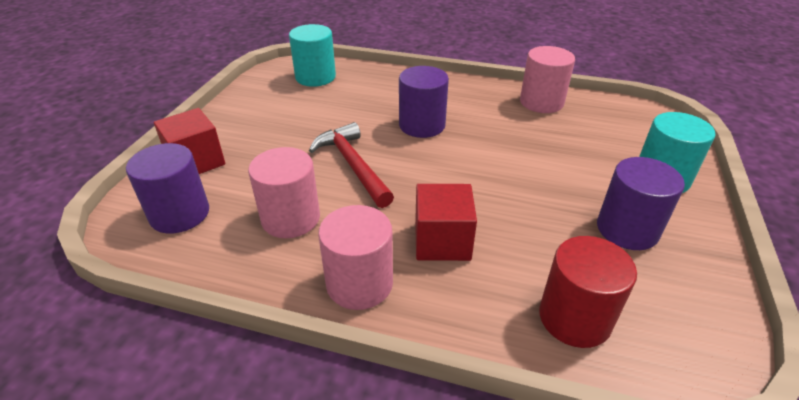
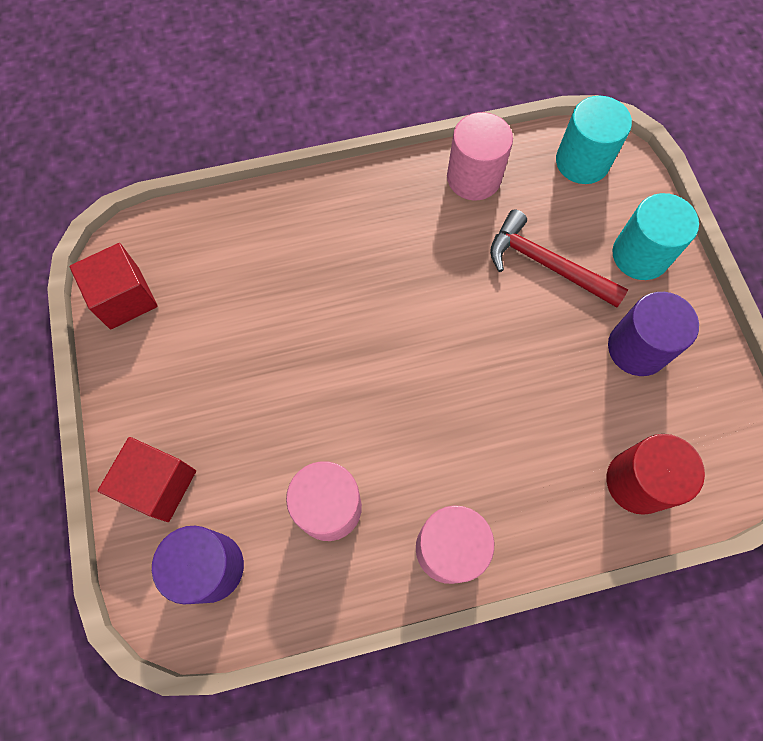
camera: 30 degrees left, 30 degrees up
(315, 77) = (178, 256): turquoise cylinder -> turquoise cylinder (582, 162)
(353, 165) = (336, 395): red hammer -> red hammer (546, 264)
(422, 125) = (367, 288): purple cylinder -> none
(442, 241) = (489, 455): red cube -> red cube (124, 298)

